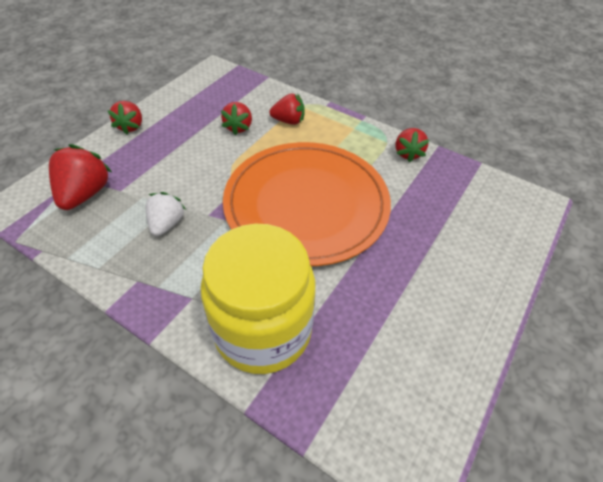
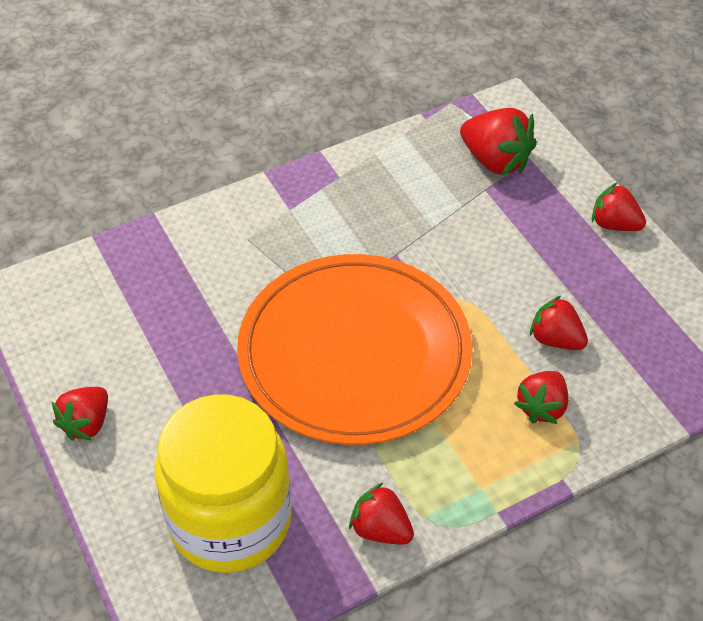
camera: 120 degrees right, 0 degrees up
(167, 224) = (404, 216): white strawberry -> none
(263, 330) = (215, 248): yellow jar -> yellow jar (230, 520)
(474, 324) = (87, 423): none -> red strawberry

